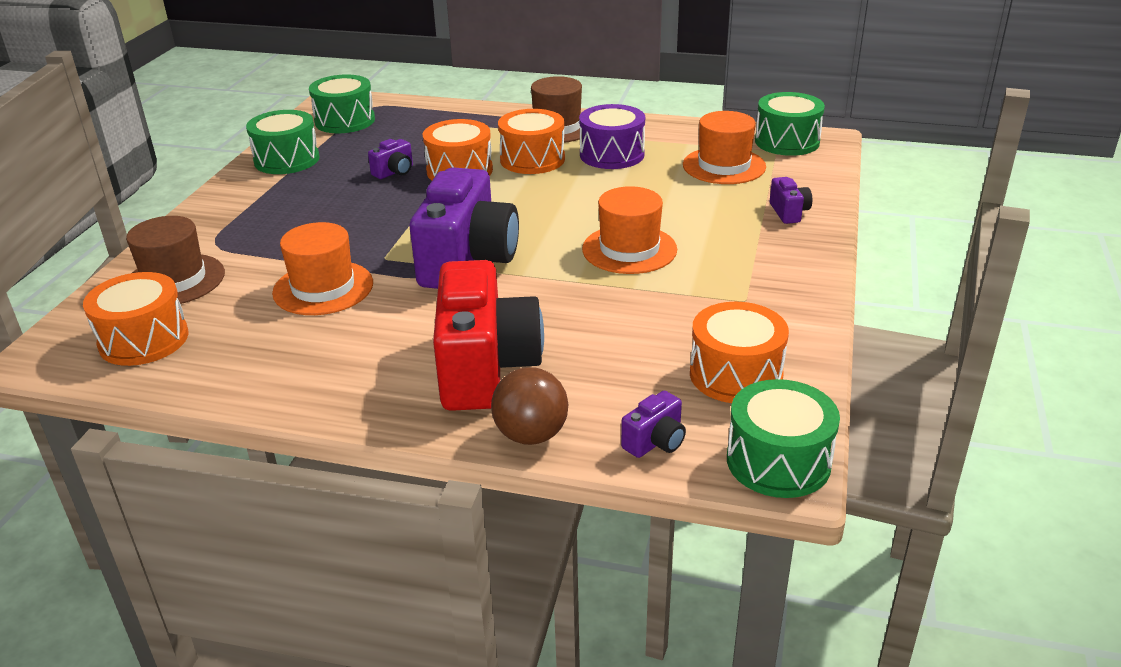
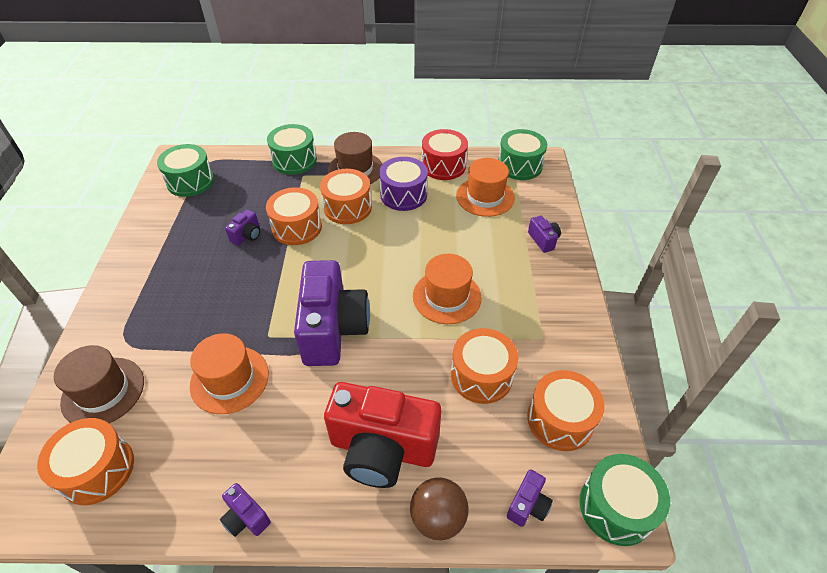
camera: 15 degrees left, 15 degrees up
(287, 160) = (156, 233): green drum -> green drum (294, 160)
(295, 401) = (246, 518): none -> purple camera
(486, 368) = (382, 449): red camera -> red camera turned 120 degrees clockwise
(644, 323) = (481, 376): none -> orange drum
(678, 133) = (443, 165): none -> red drum

